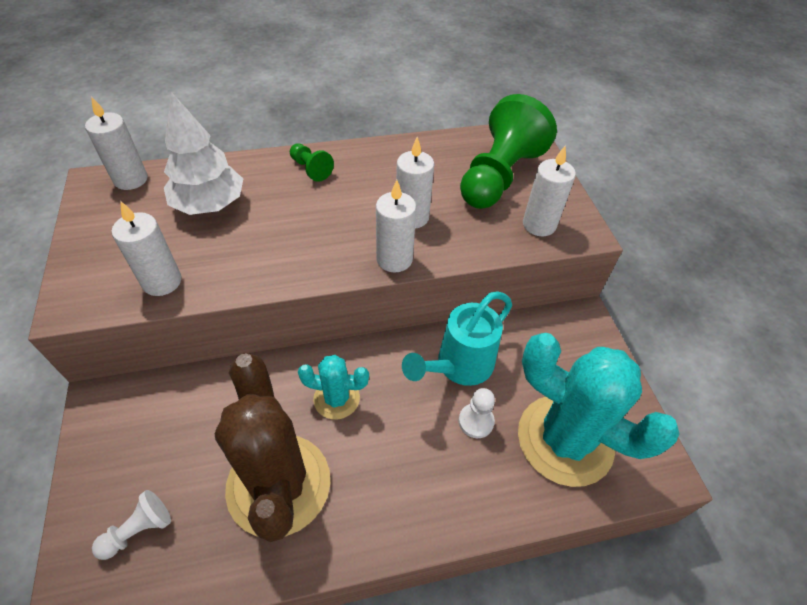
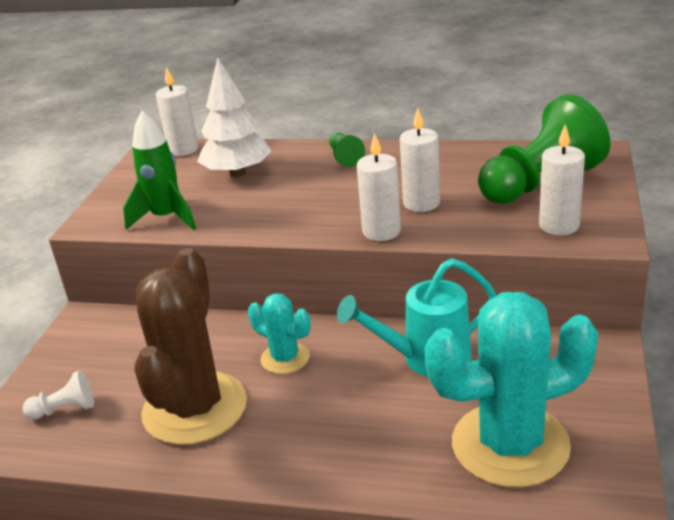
camera: 30 degrees right, 20 degrees down
(162, 281) = (166, 218): white candle -> green rocket
(476, 421) = (417, 407): white pawn -> none
(565, 440) = (510, 445): turquoise cactus -> turquoise cactus turned 75 degrees counterclockwise

